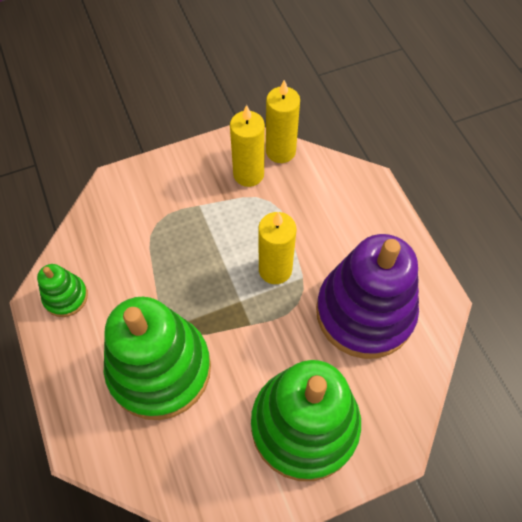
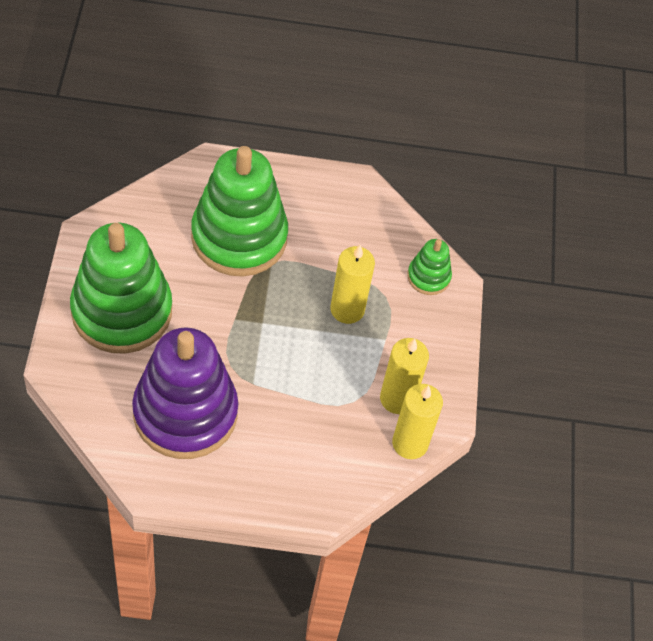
camera: 110 degrees right, 5 degrees down
(66, 297) = (349, 201): green stacking toy -> green stacking toy (428, 277)
(275, 269) = (275, 365): yellow candle -> yellow candle (347, 309)

